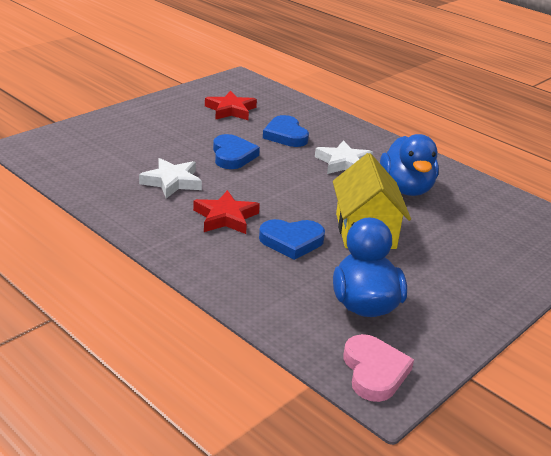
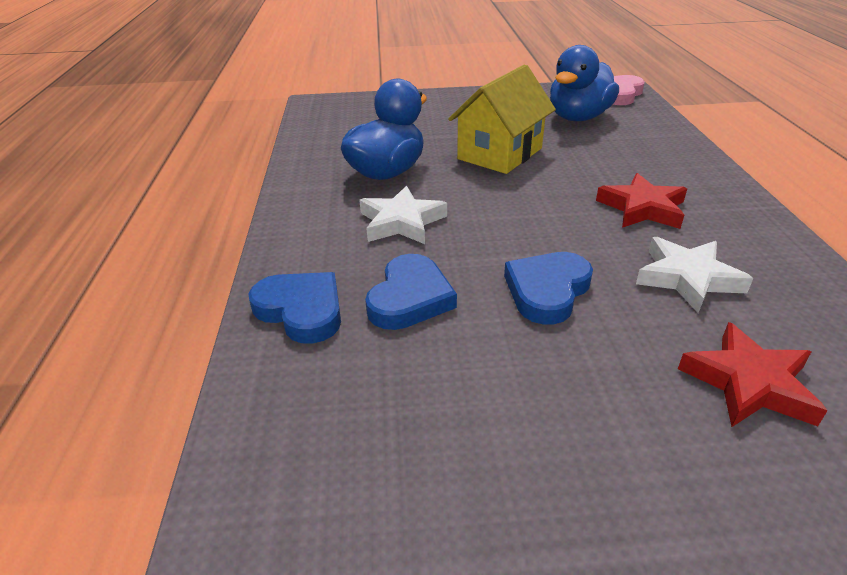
camera: 135 degrees left, 5 degrees up
(231, 110) = (428, 414): red star -> red star (749, 383)
(291, 241) = (588, 167): blue heart -> blue heart (301, 310)

